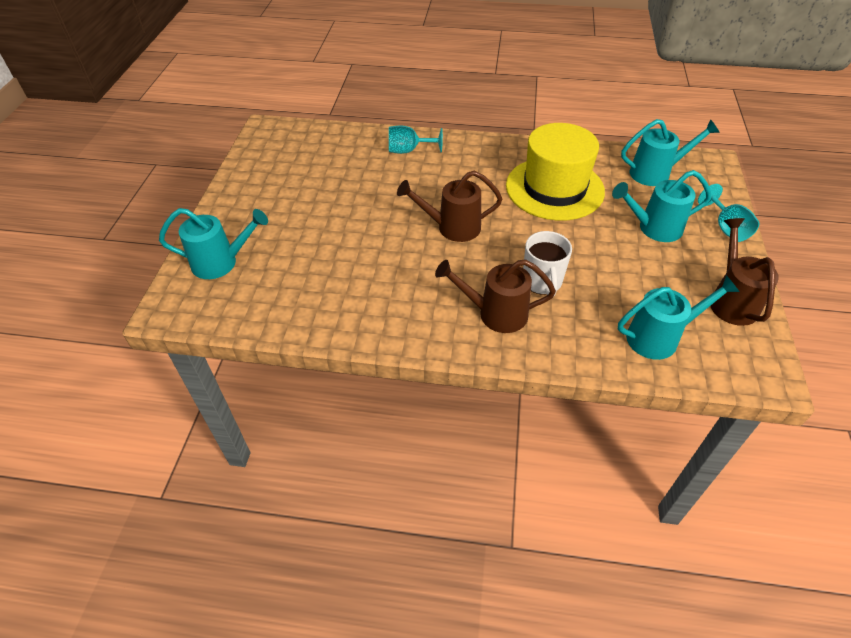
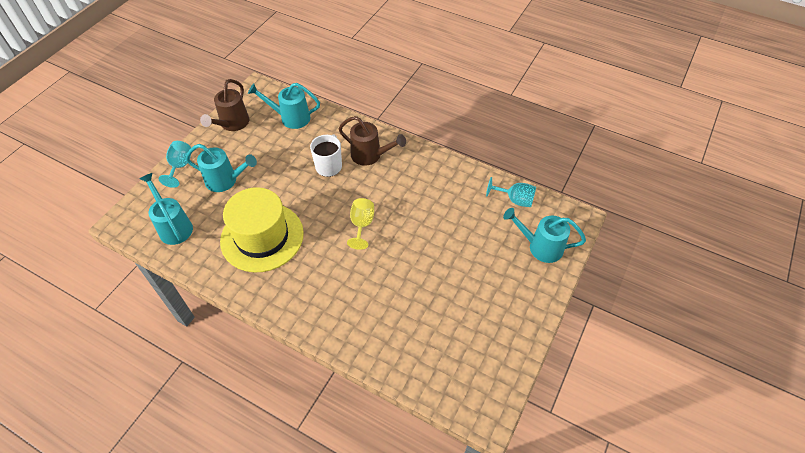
camera: 160 degrees left, 5 degrees up
(408, 150) = (354, 324): turquoise goblet -> turquoise goblet (515, 200)
(452, 227) = (362, 225): brown watering can -> yellow goblet
(656, 173) = (173, 226): turquoise watering can -> turquoise watering can turned 45 degrees clockwise

